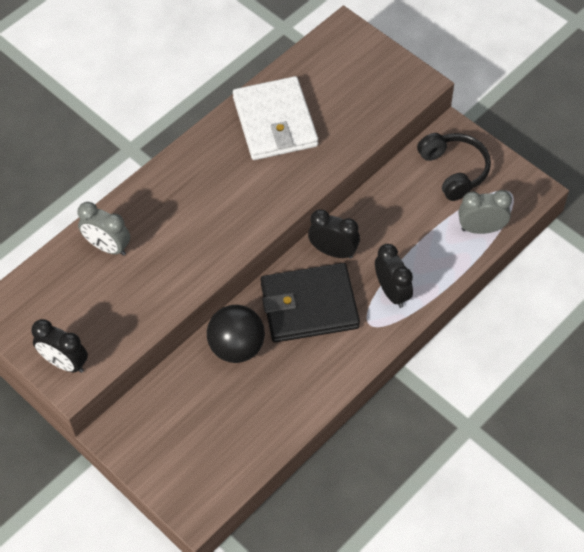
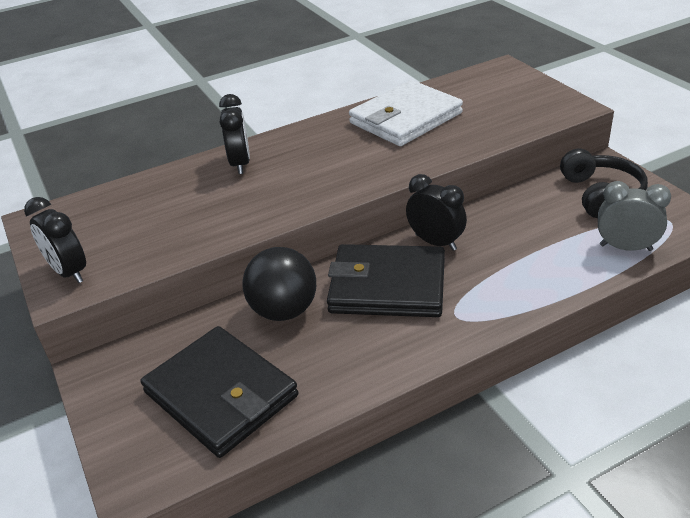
camera: 20 degrees right, 20 degrees down
(108, 247) = (182, 186): grey clock -> none
(222, 432) = (221, 394): none -> black wallet
(275, 122) = (405, 118): white wallet -> white wallet turned 45 degrees clockwise
(392, 292) = (495, 289): black clock -> black clock (240, 164)

